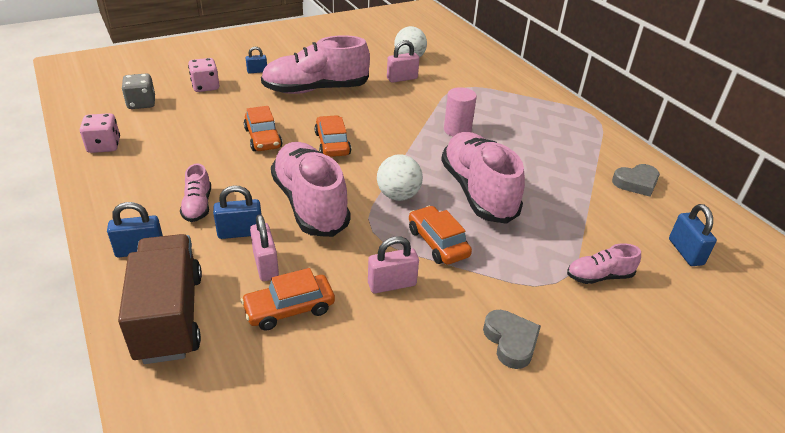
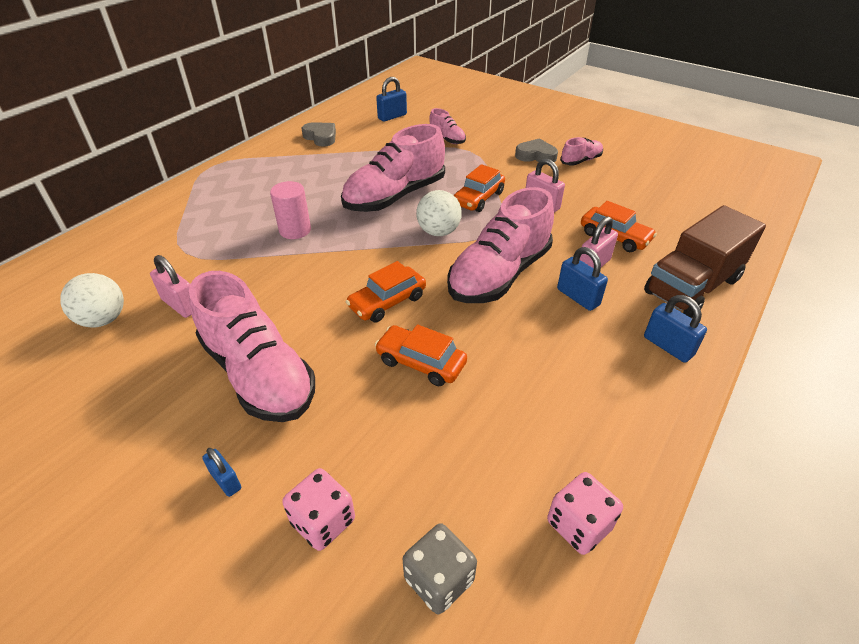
camera: 115 degrees left, 5 degrees up
(198, 206) = (578, 345): pink shoe -> pink shoe (580, 161)
(263, 138) = (421, 362): orange car -> orange car turned 105 degrees counterclockwise
(511, 341) = (536, 155): grey heart -> grey heart turned 60 degrees clockwise

